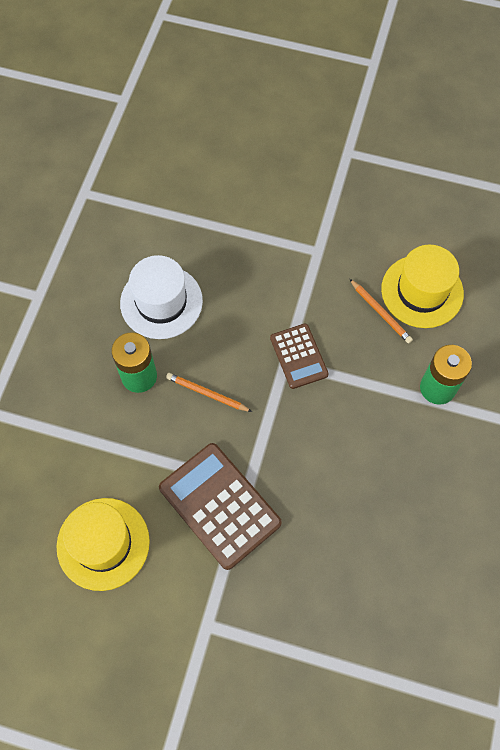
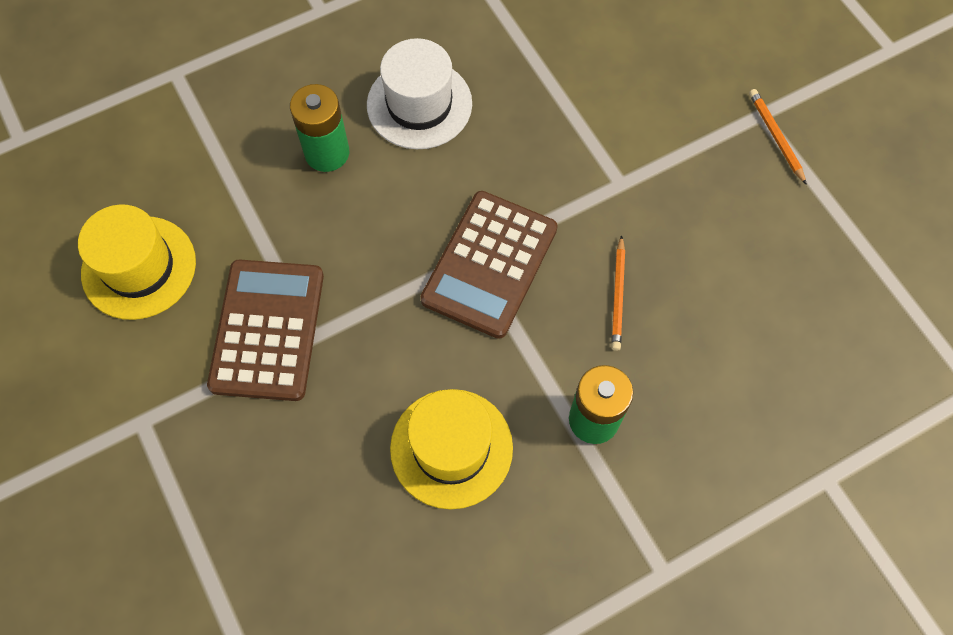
camera: 45 degrees right, 0 degrees up
(207, 393) = (368, 221): orange pencil -> orange pencil (775, 136)
(299, 356) = (490, 264): brown calculator -> brown calculator, size x1.68
(422, 291) = (685, 313): yellow hat -> yellow hat (451, 448)

